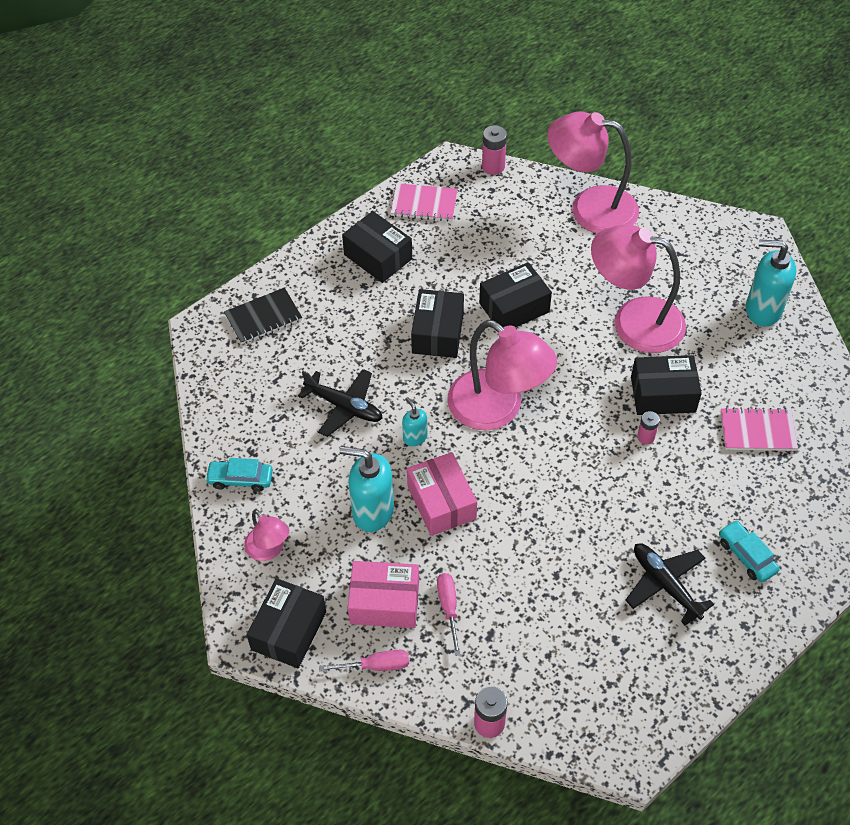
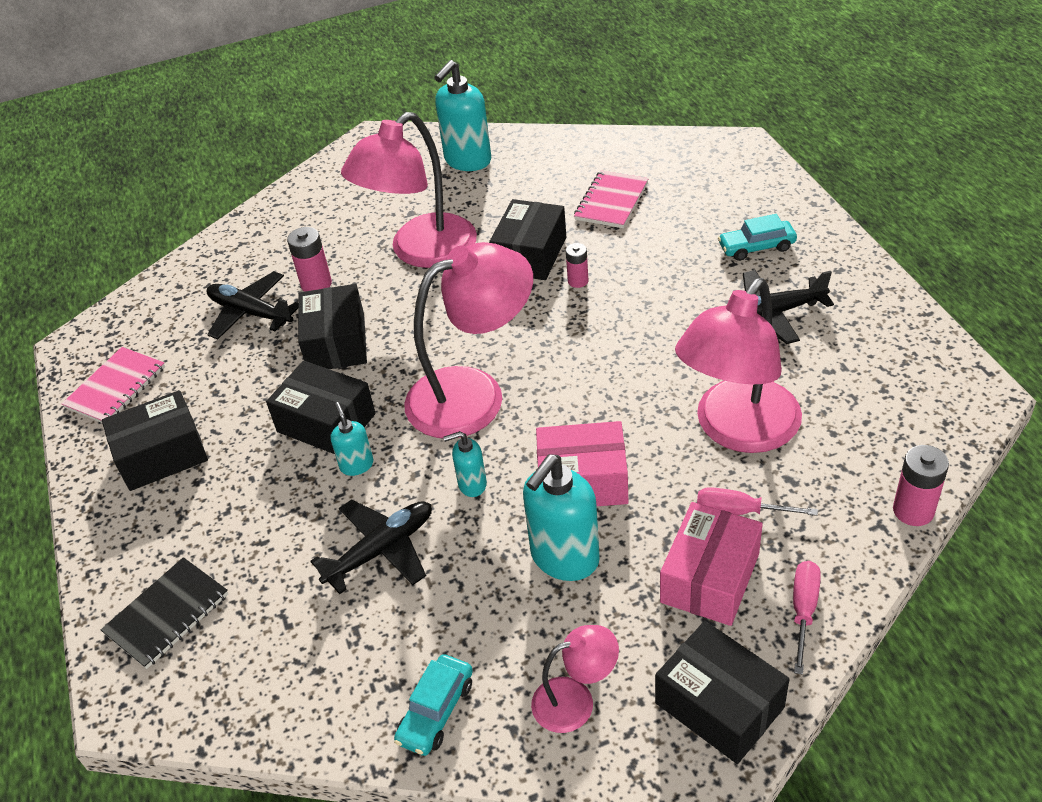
camera: 65 degrees left, 10 degrees down
(263, 317) = (167, 614): black notebook -> black notebook turned 45 degrees clockwise
(408, 365) = (356, 465): none -> turquoise soap dispenser
(493, 166) = (114, 310): pink battery -> pink battery (316, 284)
(522, 244) = (250, 313): none -> black plane
(590, 208) = (243, 246): pink lamp -> pink lamp (737, 430)

